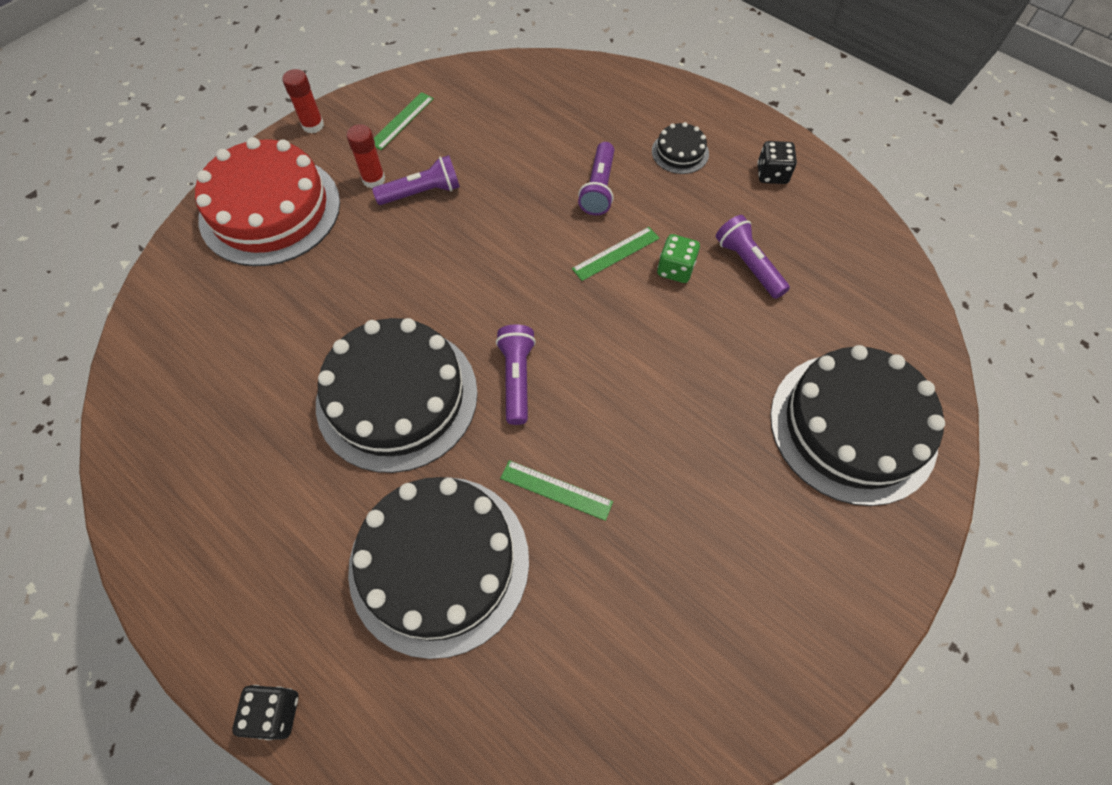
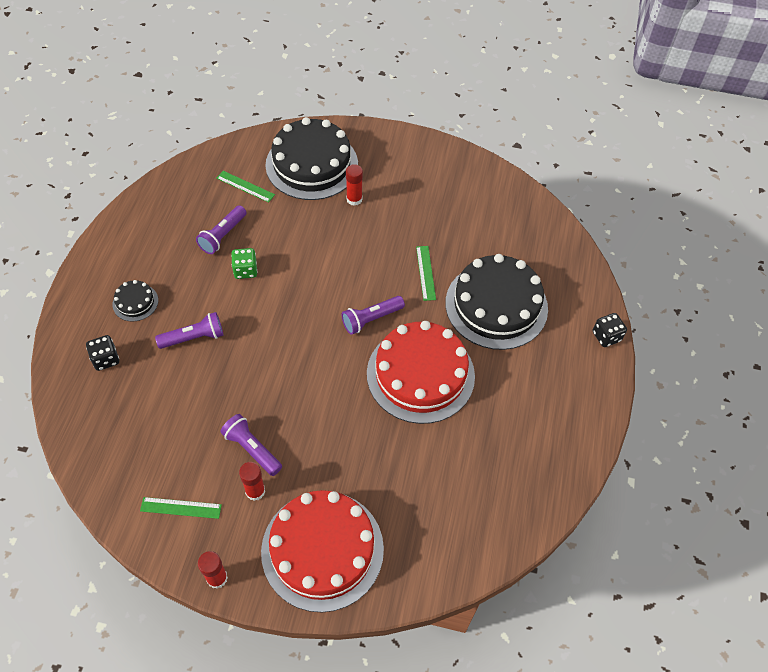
camera: 120 degrees left, 5 degrees down
(397, 397) = (420, 374): black cake -> red cake
(616, 253) = (249, 306): green ruler -> green ruler (245, 186)
(751, 456) = (354, 199): none -> red glue stick
(772, 174) = (135, 245): black dice -> black dice (106, 359)

